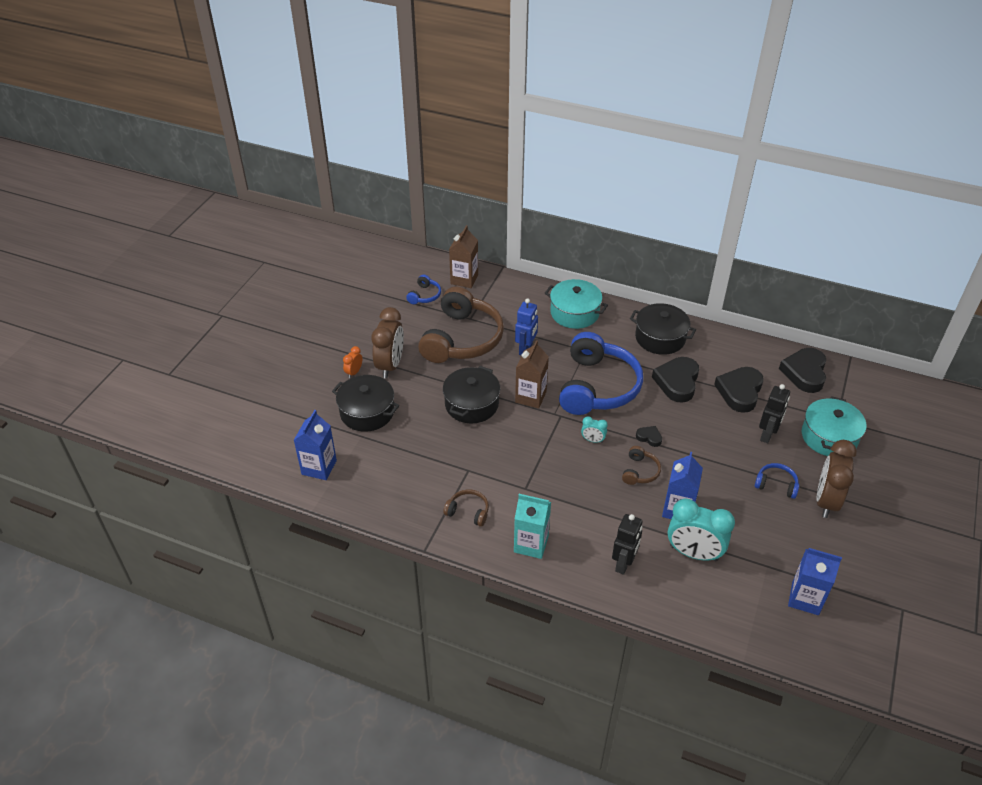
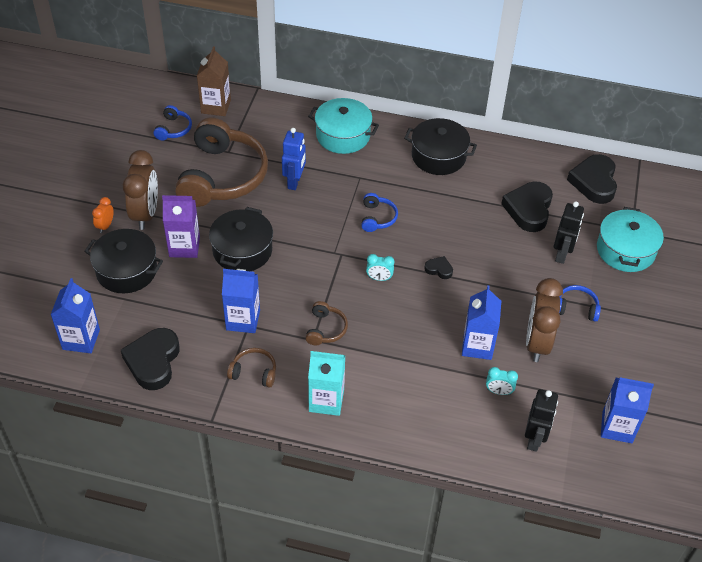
camera: 10 degrees left, 5 degrees up
(420, 396) = (184, 247): none -> purple carton
(464, 465) = (243, 320): none -> blue carton
(530, 397) = (306, 236): brown carton -> none
(597, 387) = (377, 218): blue headphones -> blue headphones, size x0.42
(623, 564) = (427, 411): black robot -> black robot (534, 439)
(640, 471) = (433, 308): brown headphones -> brown headphones (325, 329)
(677, 382) = (462, 204): black heart -> black heart (153, 361)
(693, 553) = (498, 391): turquoise clock -> turquoise clock, size x0.47
(826, 501) = (629, 320): brown clock -> brown clock (537, 343)

